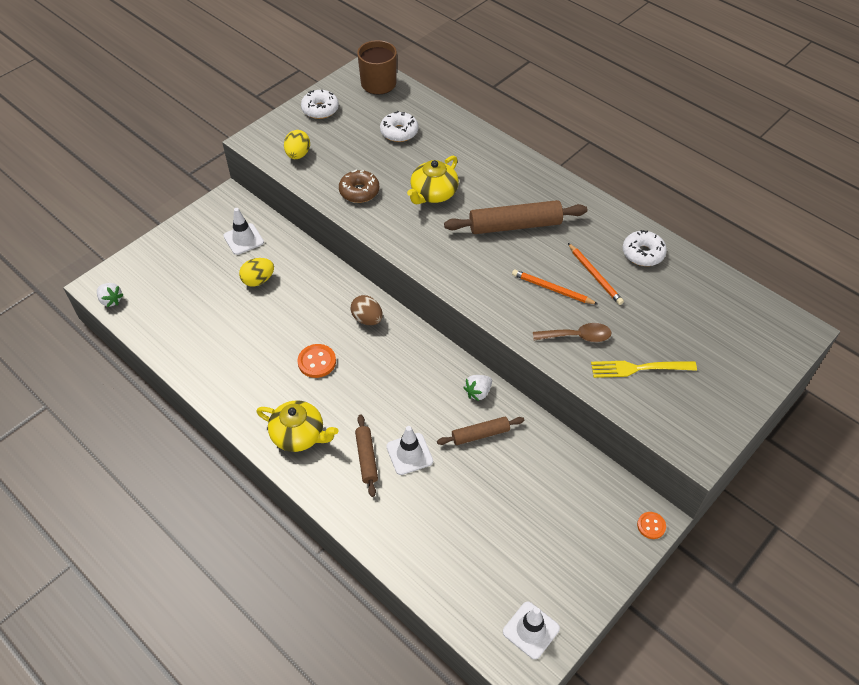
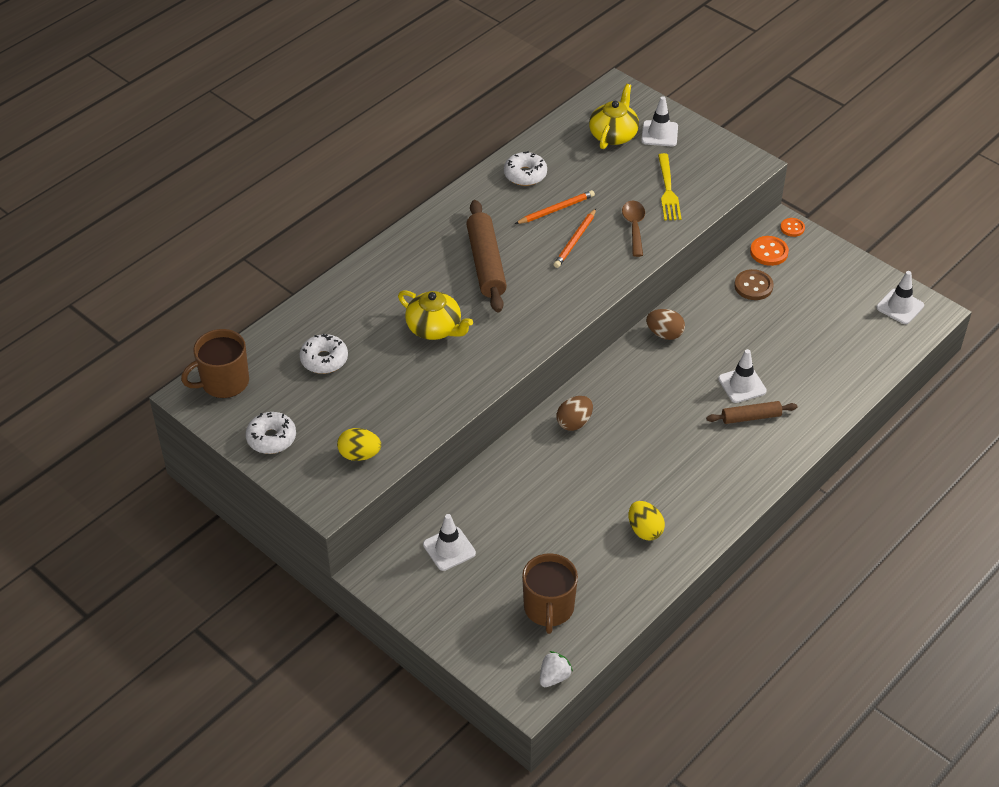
camera: 90 degrees left, 5 degrees down
(175, 298) = (549, 608): none -> brown mug
(258, 280) = (518, 527): yellow egg -> yellow egg (645, 530)
(299, 435) = (731, 472): yellow teapot -> yellow teapot (613, 135)
(317, 362) = (636, 463): orange button -> orange button (769, 252)
(359, 191) = (429, 393): brown donut -> none
(478, 392) = (664, 334): white strawberry -> brown egg
(480, 434) = (713, 333): brown rolling pin -> none
(552, 477) = (753, 286): none -> brown button
(732, 366) = (659, 134): none -> white traffic cone

